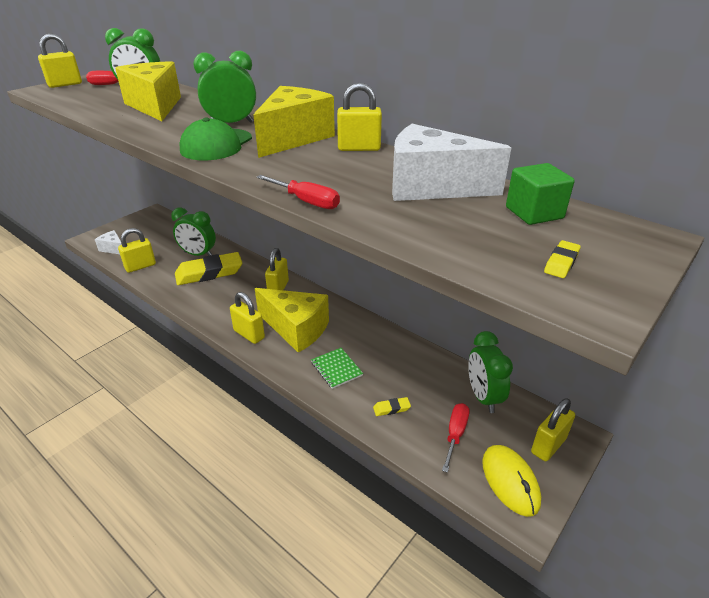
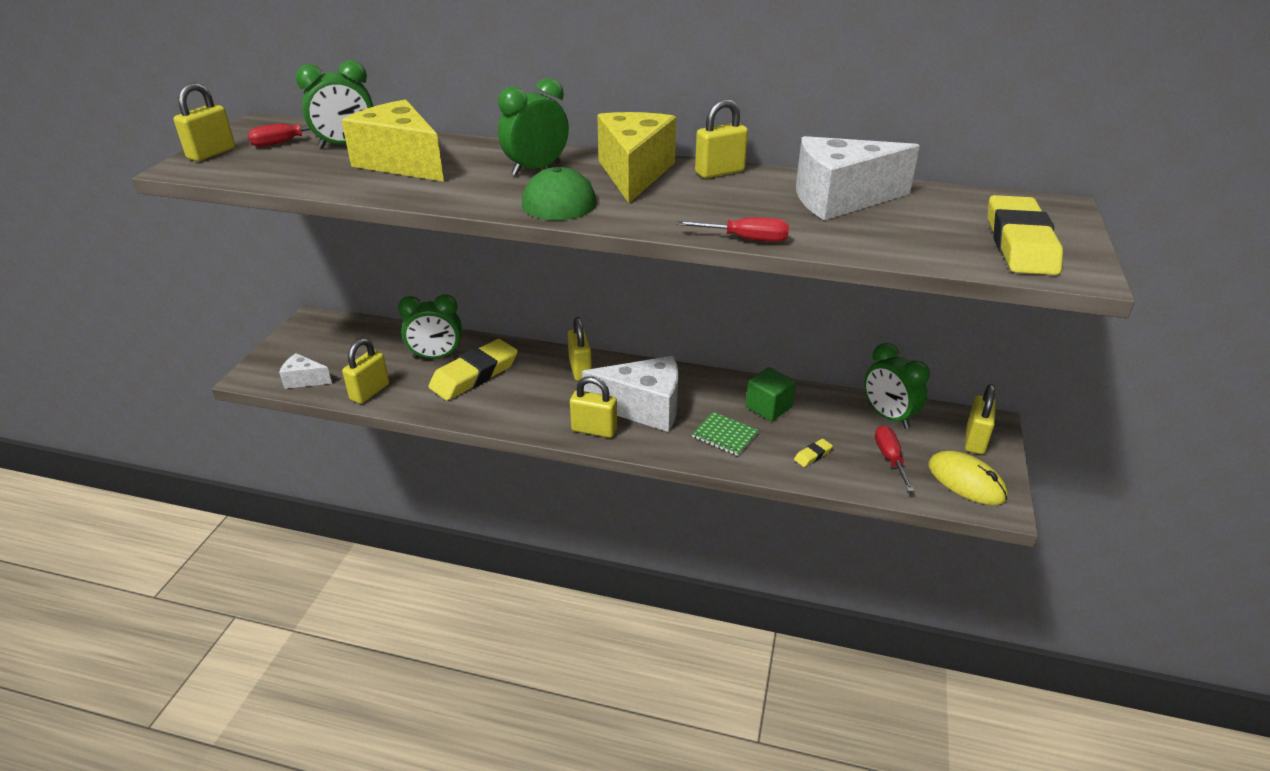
camera: 25 degrees left, 0 degrees up
(296, 329) = (644, 408): yellow cheese -> white cheese
(534, 213) = (953, 205): green cube -> green cube (768, 407)
(561, 262) = (1020, 243): yellow eraser -> yellow eraser, size x2.49

